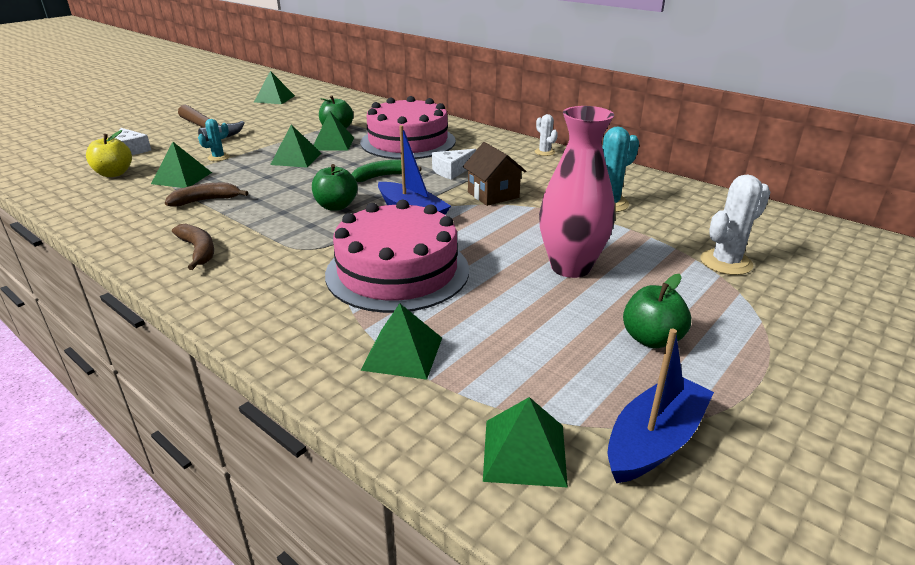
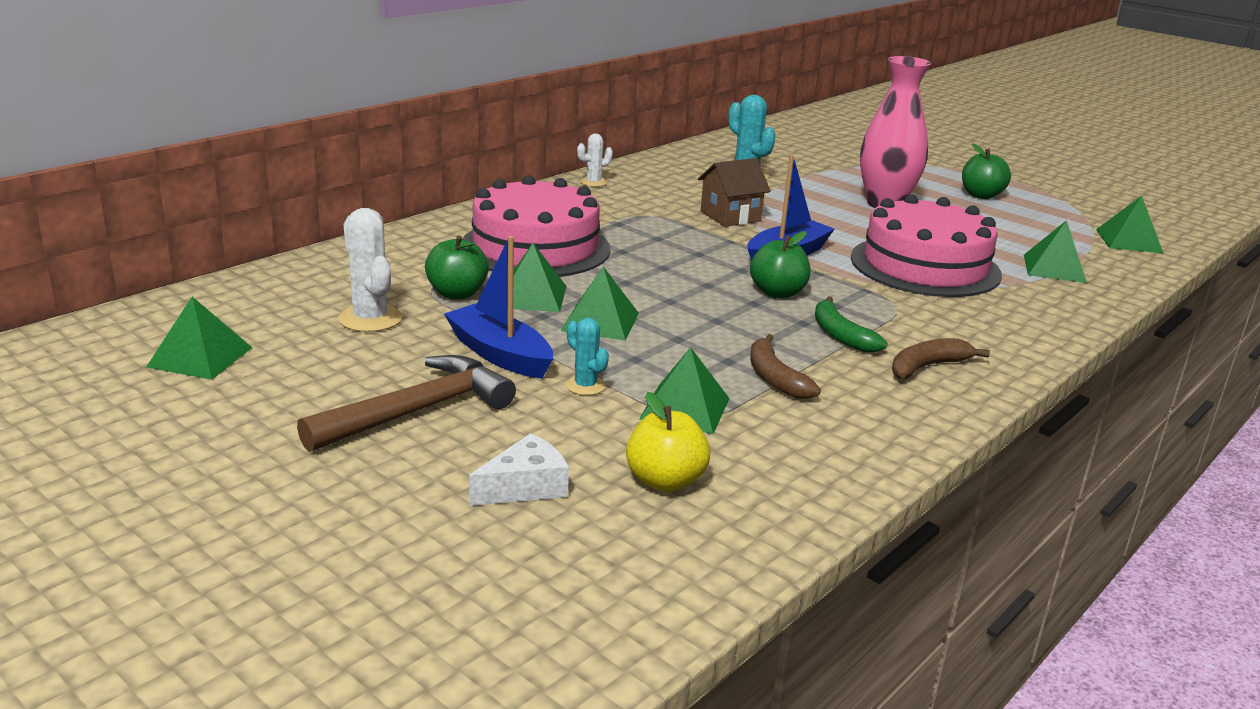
camera: 90 degrees left, 5 degrees down
(382, 176) = (676, 266): green banana -> green banana (841, 335)
(452, 171) = (655, 229): white cheese -> none
(654, 441) = (1090, 210): blue boat -> blue boat (500, 354)
(726, 262) = (855, 159): white cactus -> white cactus (370, 319)

